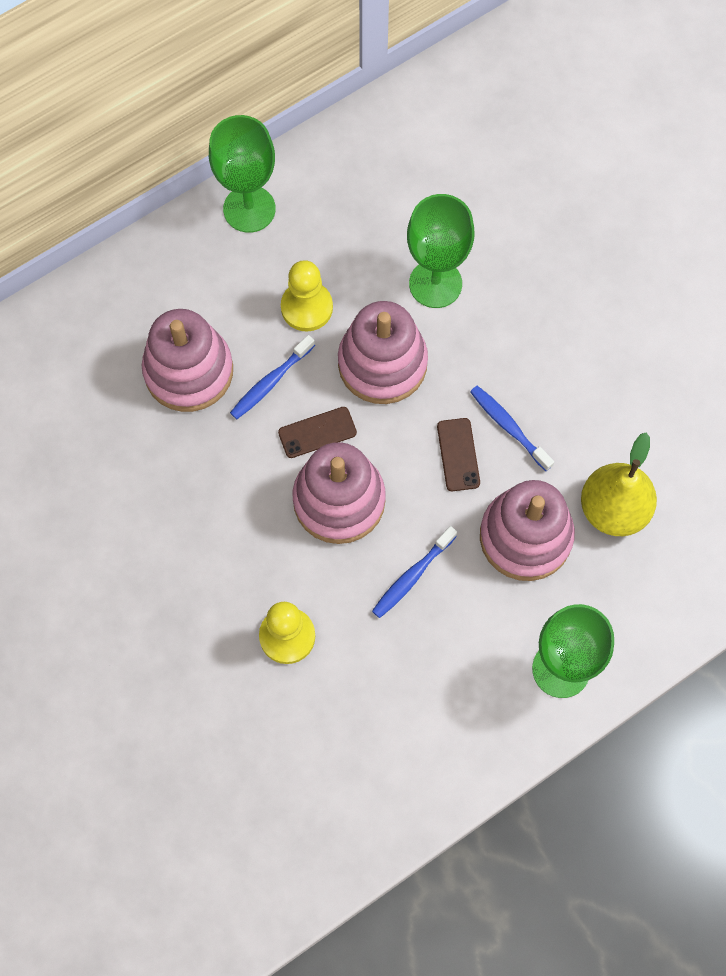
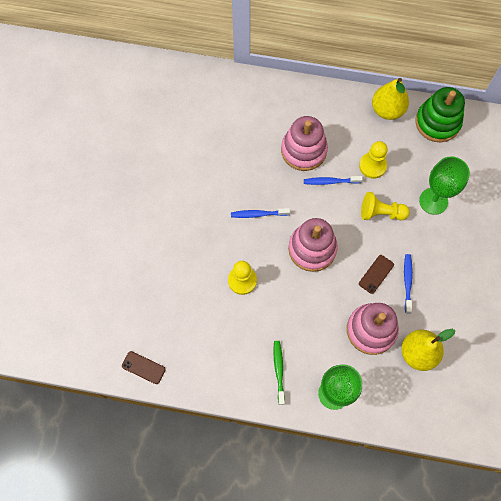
camera: 45 degrees right, 0 degrees up
(249, 209) = (387, 110): green goblet -> yellow pear
(317, 432) = (329, 216): brown phone -> brown phone (143, 367)
(335, 167) = (437, 122): none -> green stacking toy
(382, 363) = (381, 213): pink stacking toy -> yellow pawn
(412, 576) = (311, 303): blue toothbrush -> blue toothbrush (258, 214)
(460, 710) = (279, 370): none -> green toothbrush

